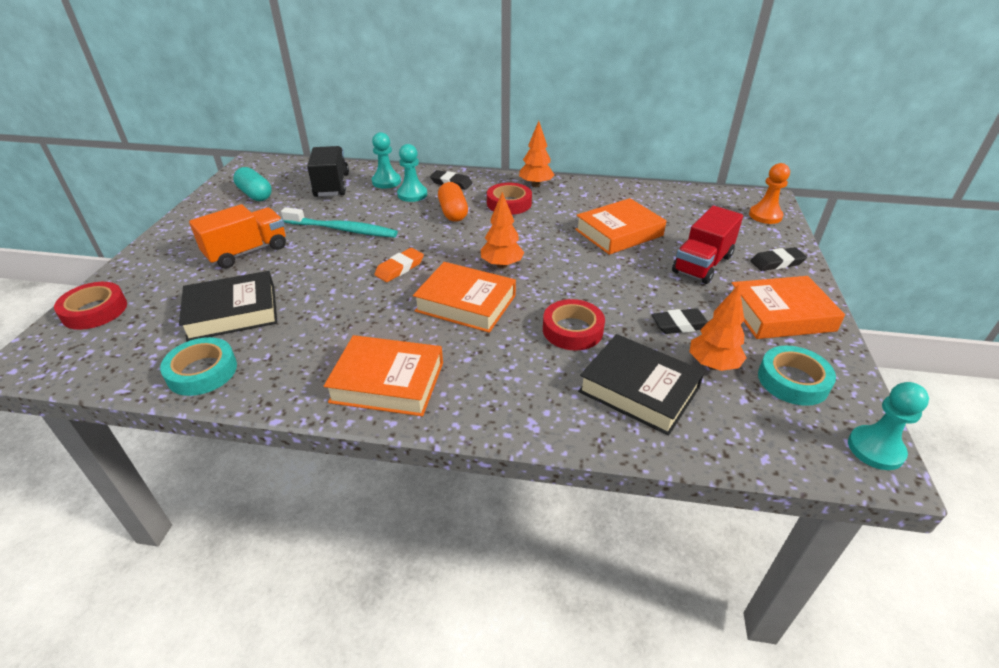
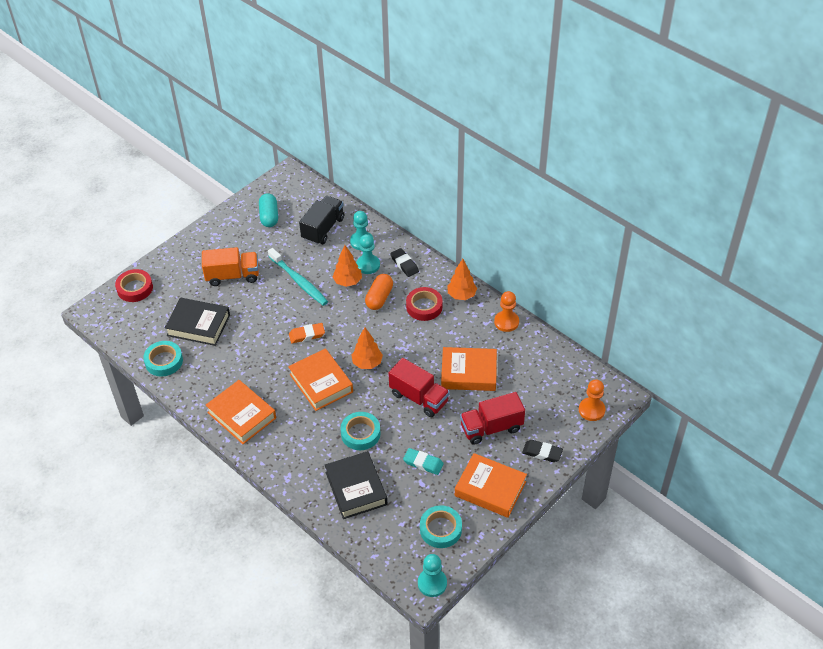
camera: 35 degrees right, 10 degrees up
(572, 330) = (360, 433): red tape -> turquoise tape
(596, 271) = (419, 398): none -> red truck
(602, 188) = (506, 322): none -> orange pawn
(680, 325) = (423, 463): black eraser -> turquoise eraser
(712, 365) = (410, 497): orange tree -> orange tree (347, 282)

